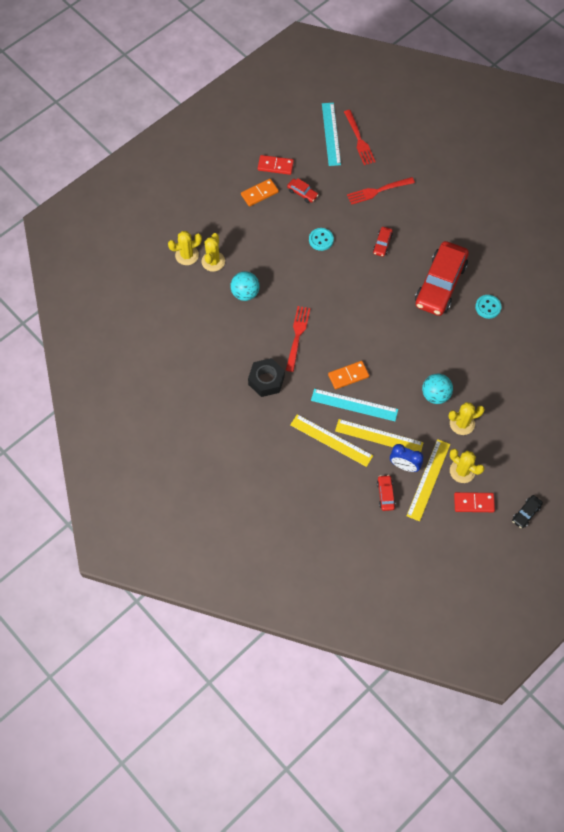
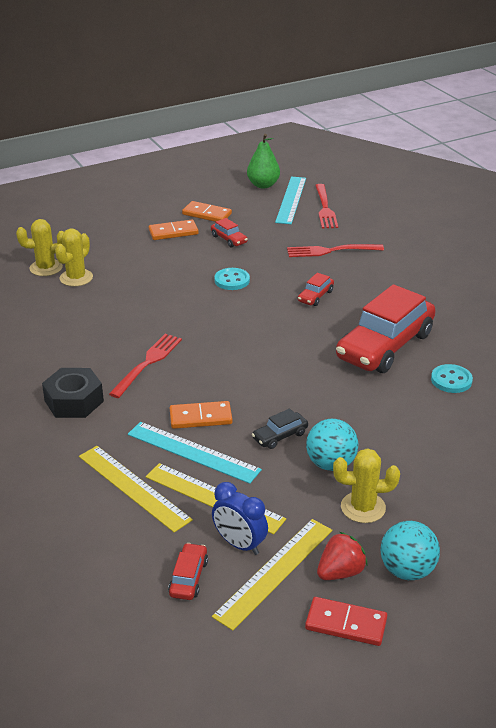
camera: 15 degrees right, 30 degrees down
(245, 293) = (100, 312): turquoise ball -> turquoise ball (407, 570)
(275, 166) = (207, 214): red domino -> orange domino
(304, 119) = (263, 185): none -> green pear
(462, 471) = (340, 572): yellow cactus -> red strawberry
(526, 513) = (443, 662): black car -> black car (280, 436)

